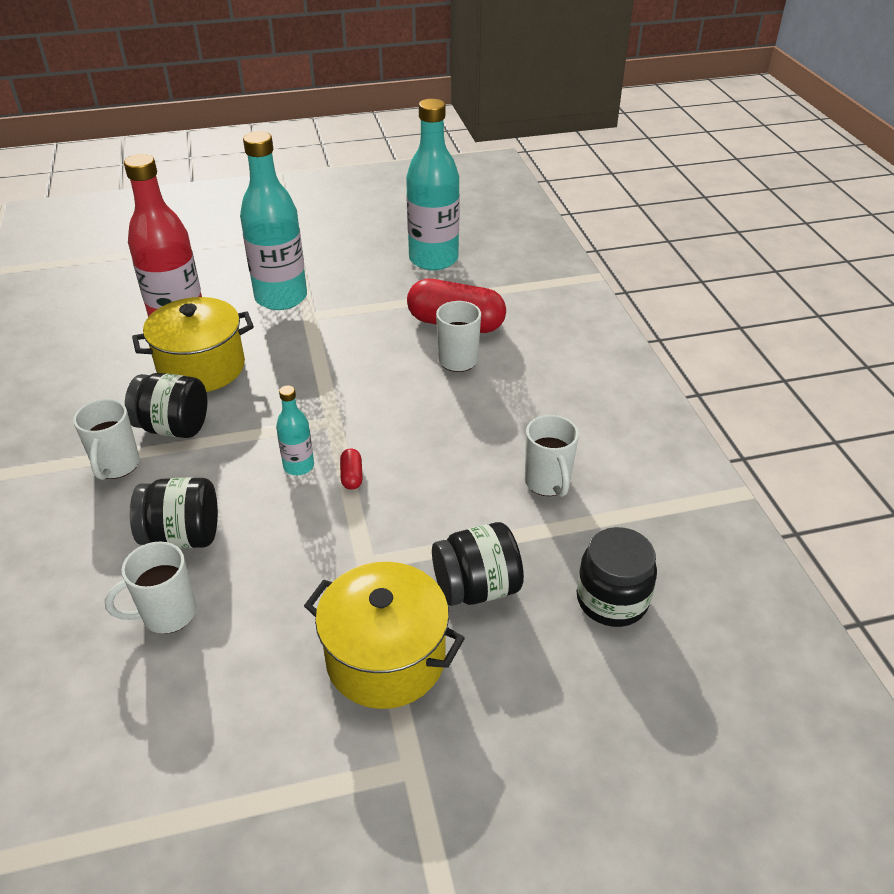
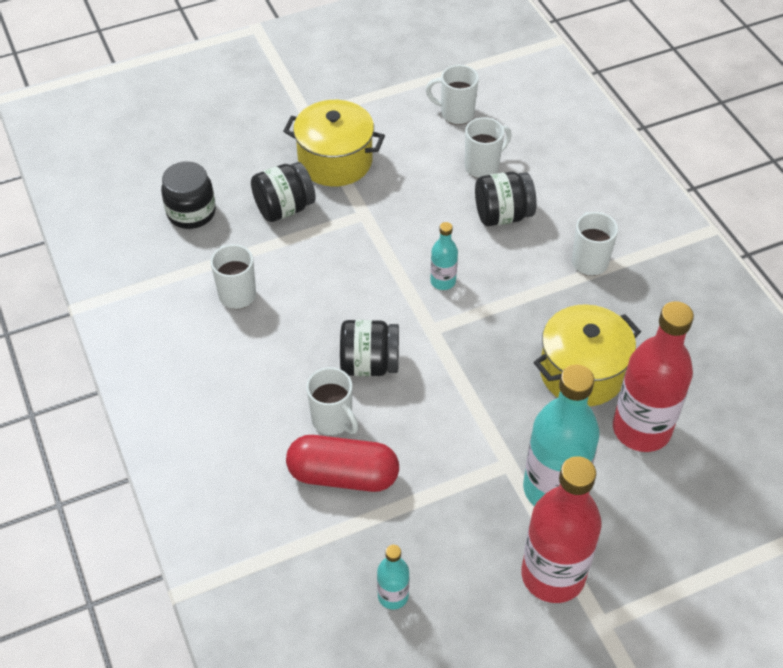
camera: 170 degrees right, 10 degrees up
(154, 726) = (456, 114): none -> white mug
(173, 427) = (566, 303): black jar -> black jar (369, 364)
(310, 257) = (553, 575): none -> red bottle
(351, 476) = (396, 278): red capsule -> none
(433, 259) = (393, 596): turquoise bottle -> turquoise bottle, size x0.47

